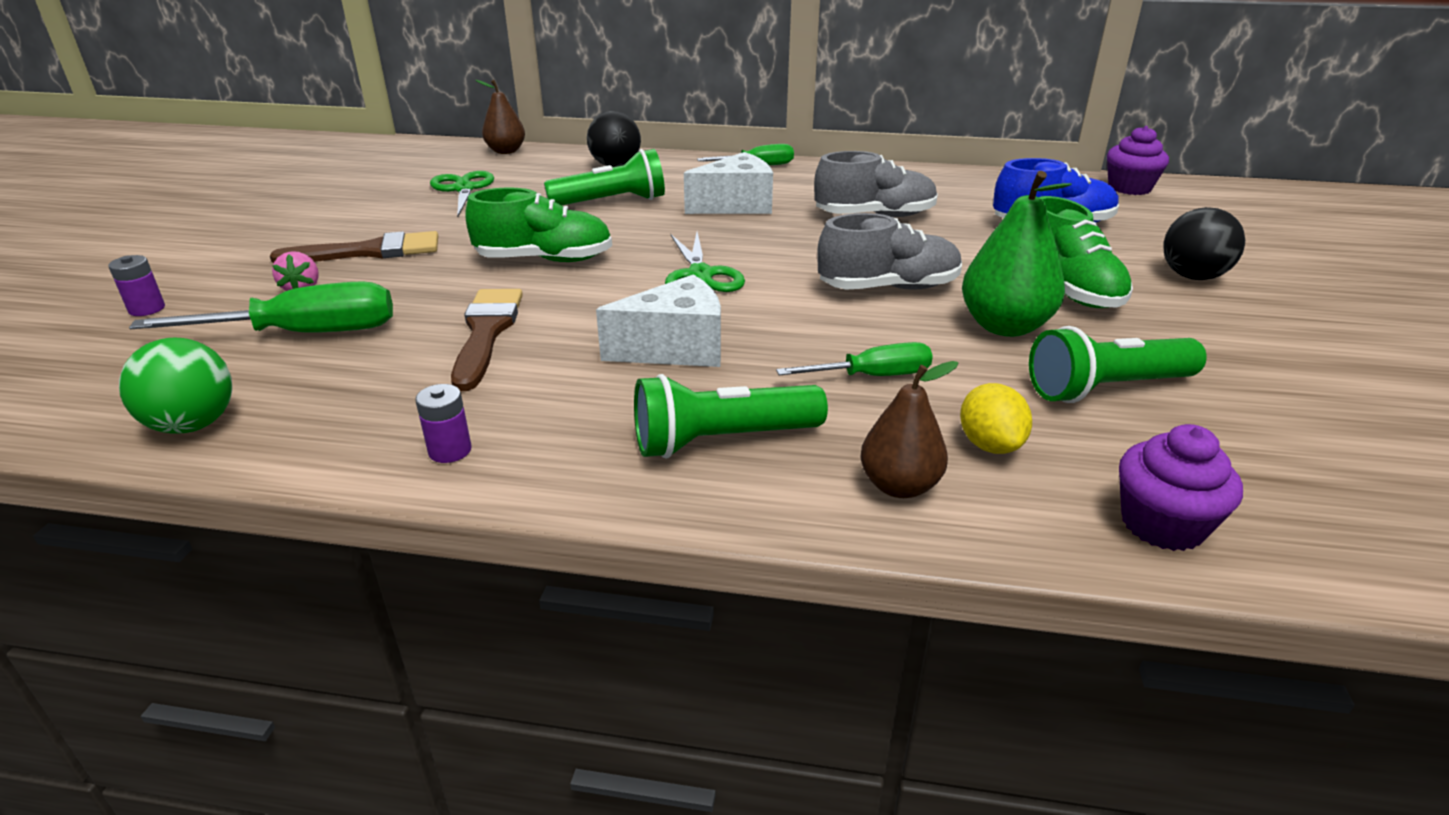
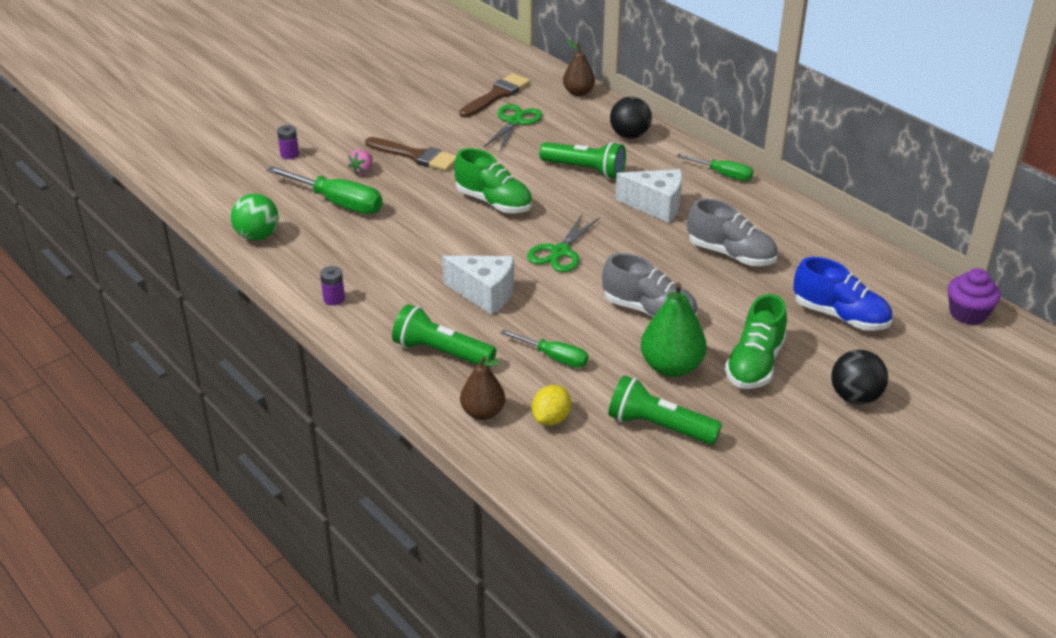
camera: 40 degrees right, 5 degrees up
(486, 332) = (413, 240): brown brush -> brown brush (496, 95)
(1162, 524) = (563, 490): purple cupcake -> none

